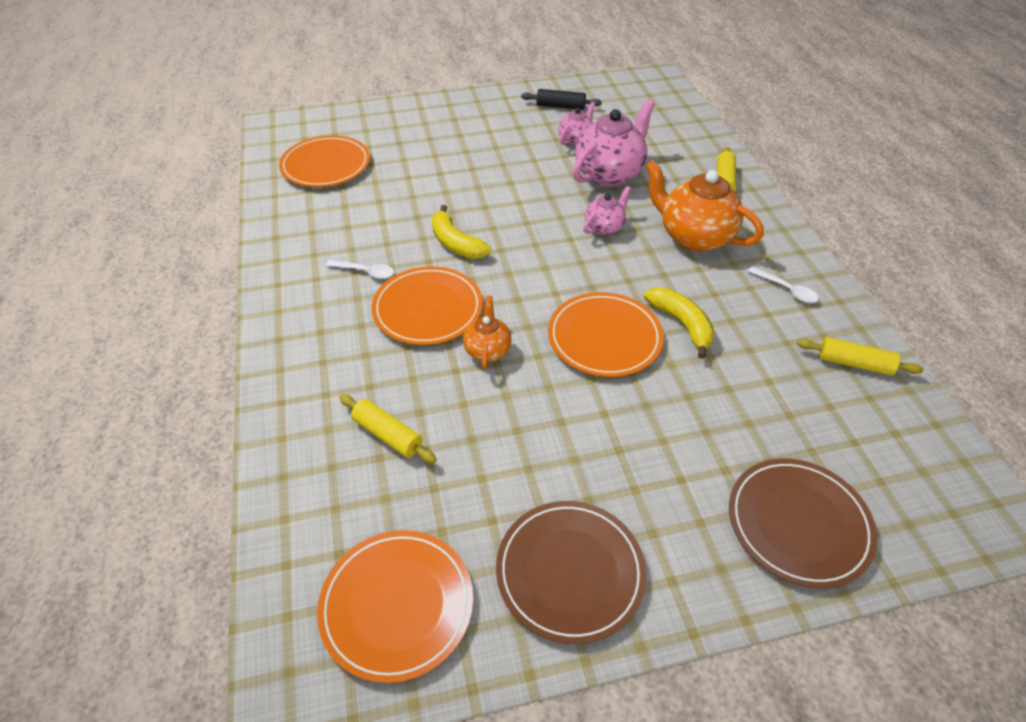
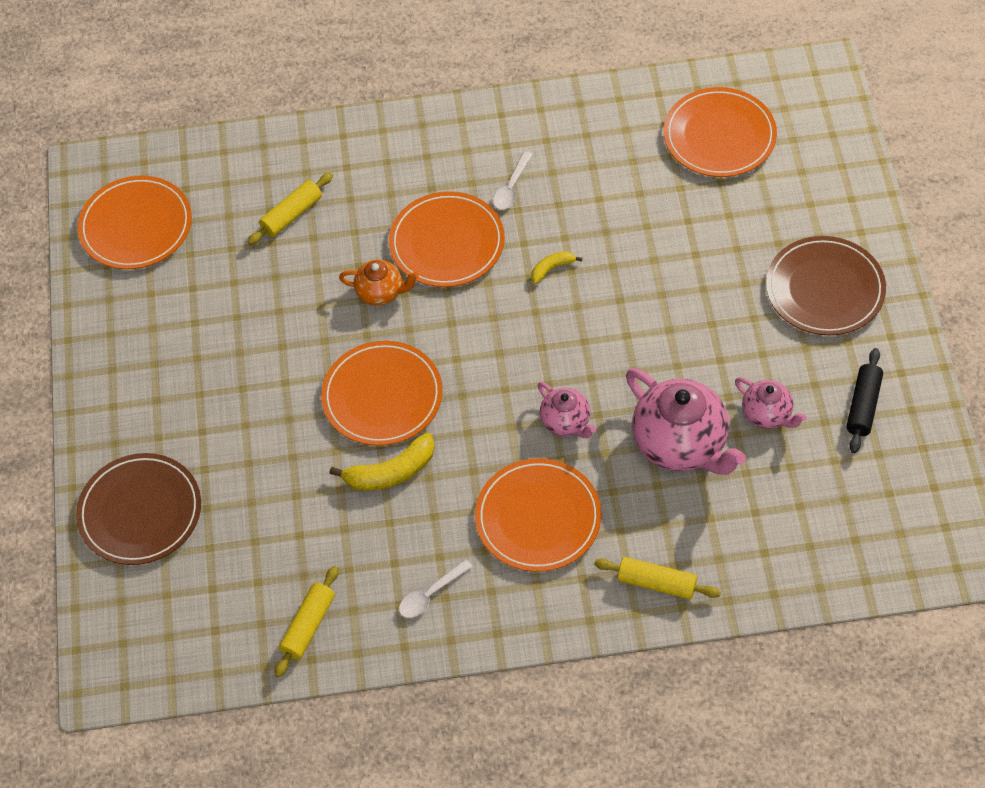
camera: 100 degrees right, 10 degrees up
(455, 243) = (552, 268): yellow banana -> yellow banana, size x0.55
(570, 571) = (136, 337): brown plate -> brown plate (825, 289)
(694, 237) = (538, 518): orange teapot -> orange plate

